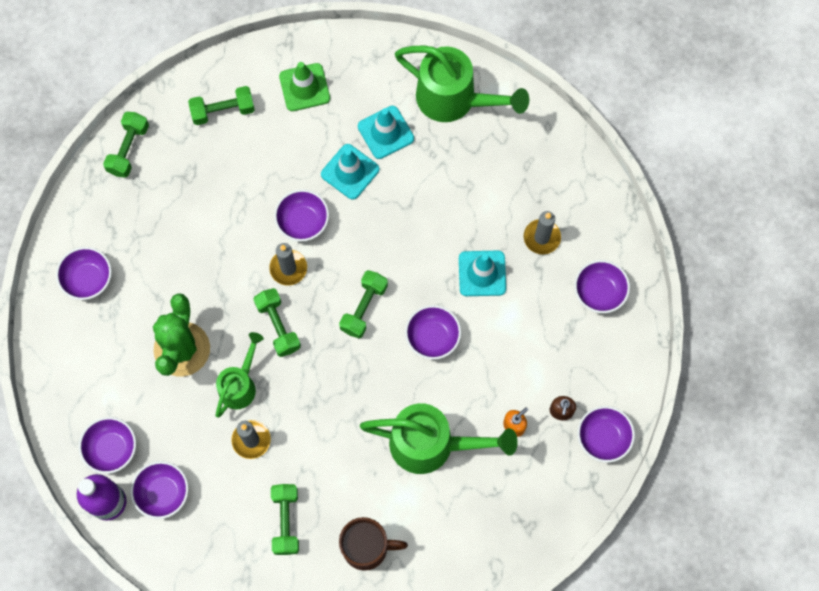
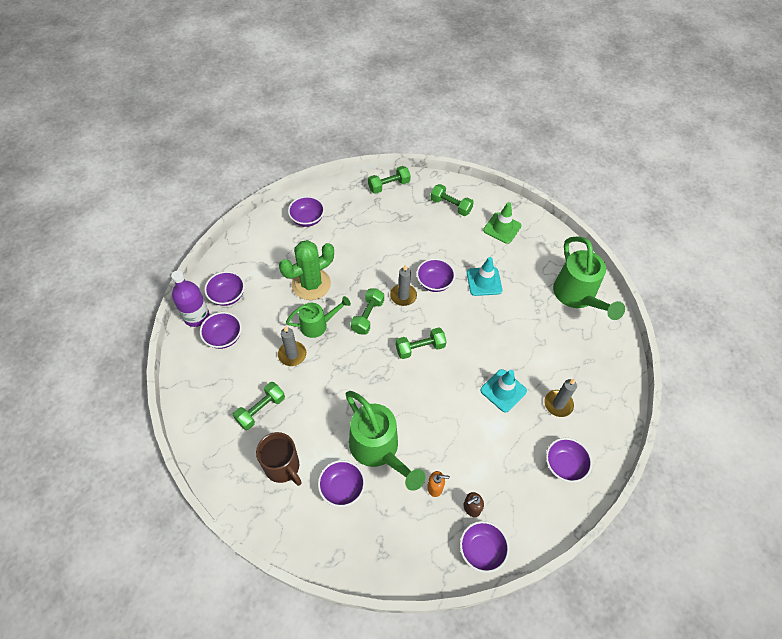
camera: 45 degrees right, 15 degrees down
(385, 132) = (522, 280): turquoise traffic cone -> none
(432, 337) = (440, 396): purple bowl -> purple bowl (342, 488)

